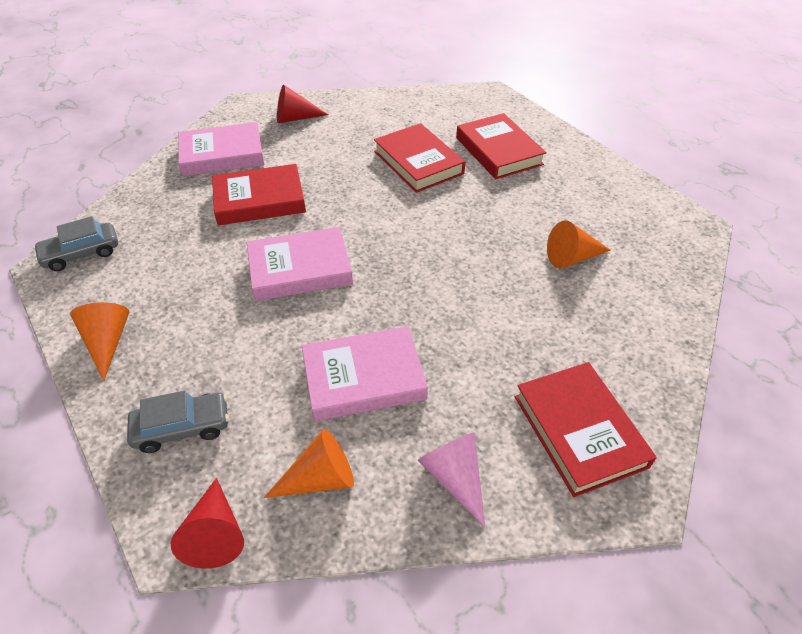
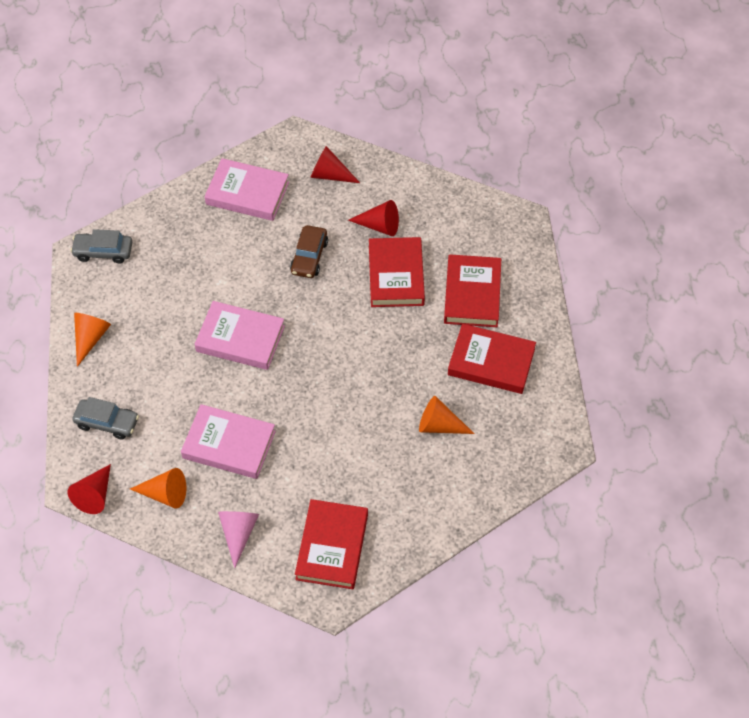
camera: 30 degrees right, 10 degrees up
(259, 200) = (249, 257): red book -> red book (491, 362)
(322, 178) = (309, 257): none -> brown car
(371, 135) = (379, 226): none -> red cone

